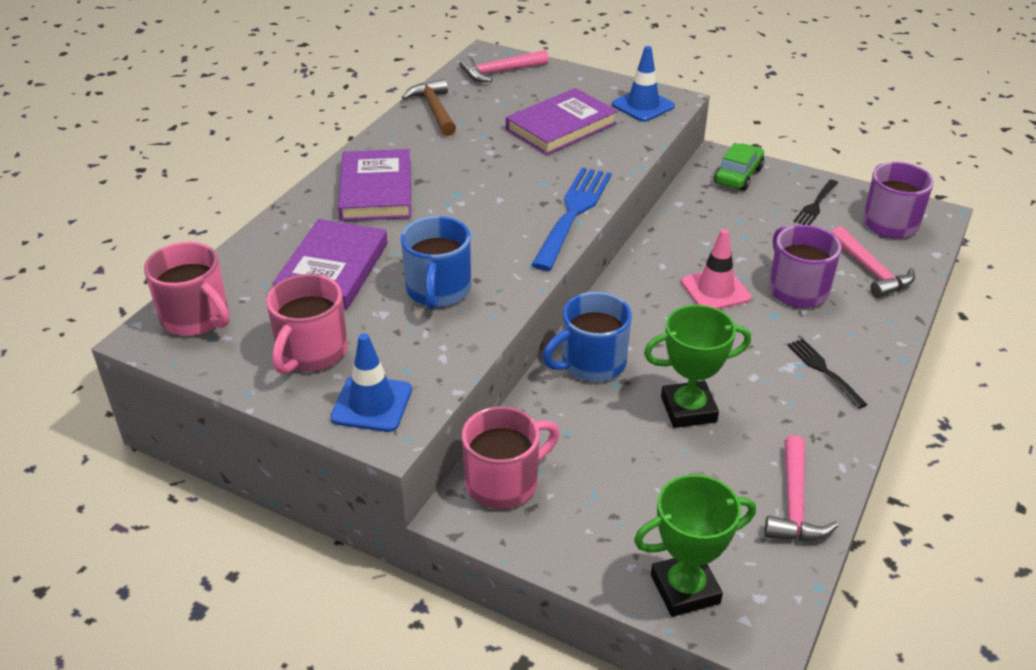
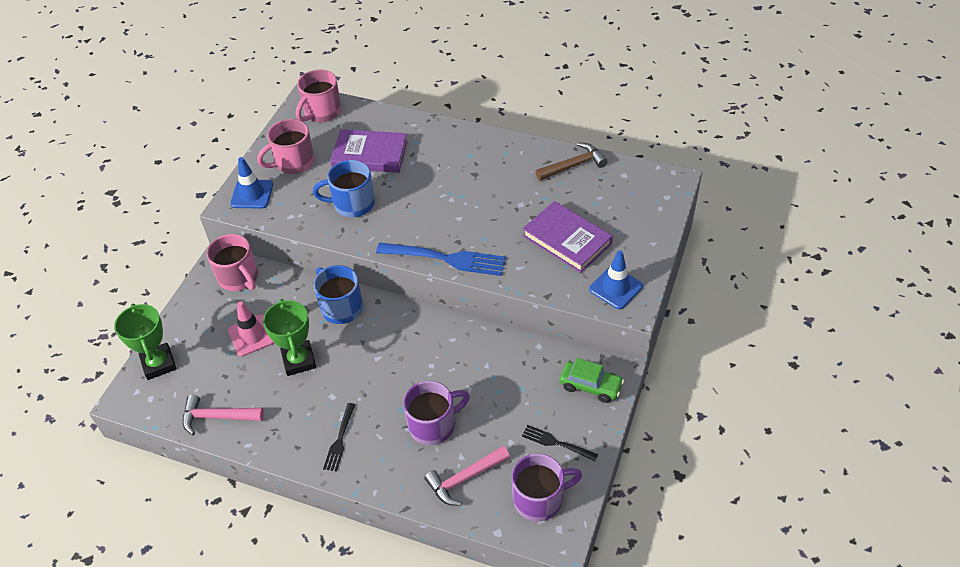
camera: 85 degrees right, 10 degrees up
(311, 353) = (293, 162): pink mug -> pink mug turned 45 degrees counterclockwise
(376, 190) = (458, 156): purple book -> none
(500, 72) = (646, 193): pink hammer -> none
(715, 290) = (426, 372): pink traffic cone -> pink traffic cone (252, 335)
(824, 371) = (340, 439): black fork -> black fork turned 135 degrees clockwise

